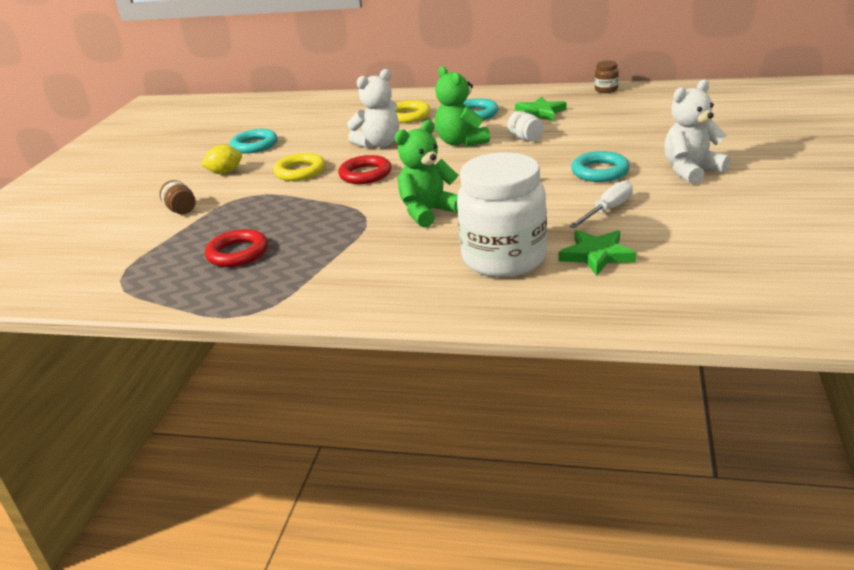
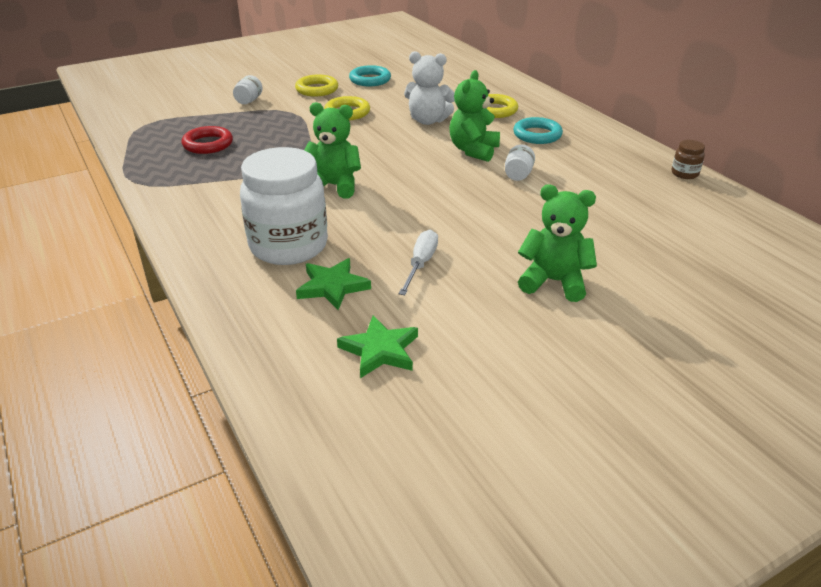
camera: 45 degrees right, 5 degrees up
(181, 210) = (249, 100): brown jar -> white jar
(225, 172) = (317, 89): yellow lemon -> yellow ring
(365, 174) = (370, 137): red ring -> none
(540, 113) = (581, 161): green star -> green star (380, 350)
(600, 171) = (494, 234): turquoise ring -> none
(607, 210) = (421, 264): white screwdriver -> white screwdriver turned 75 degrees counterclockwise
(691, 171) = (554, 282): white teddy bear -> green teddy bear

